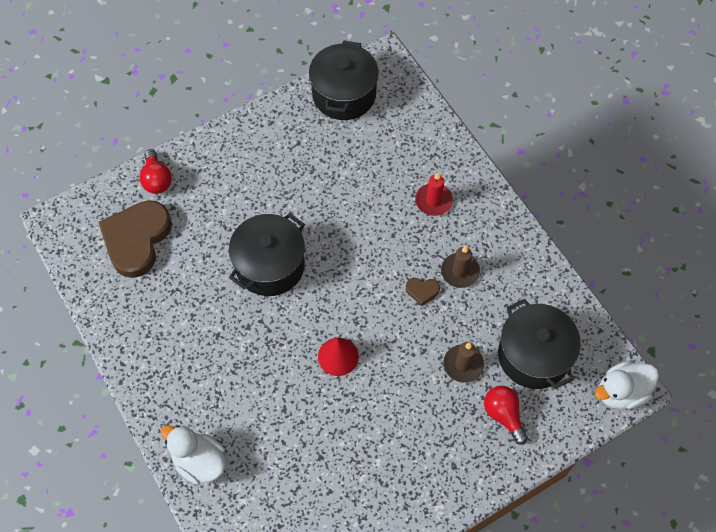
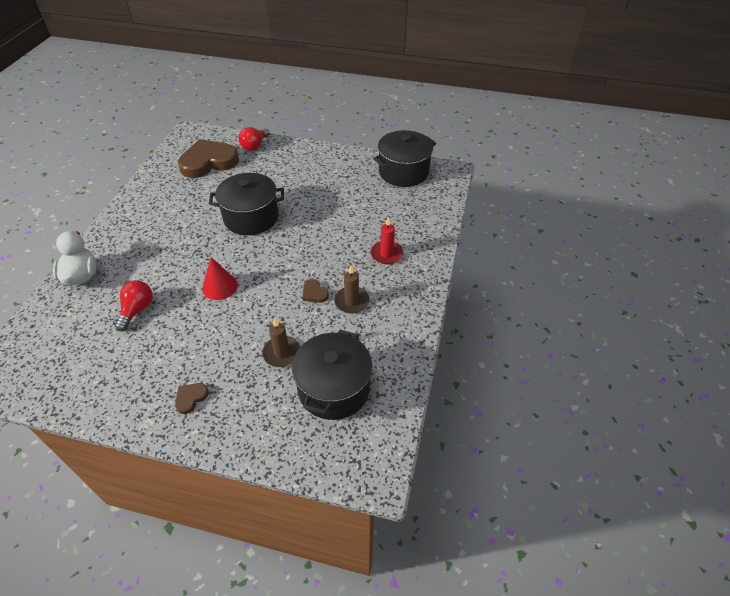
camera: 45 degrees right, 15 degrees down
(445, 462) = (191, 398): none -> brown heart
(503, 415) = (264, 406): red light bulb -> red light bulb (137, 310)
(621, 392) = (365, 471): white duck -> none

